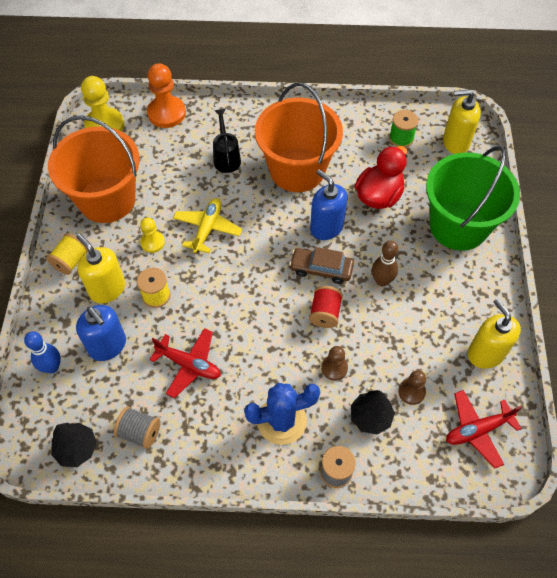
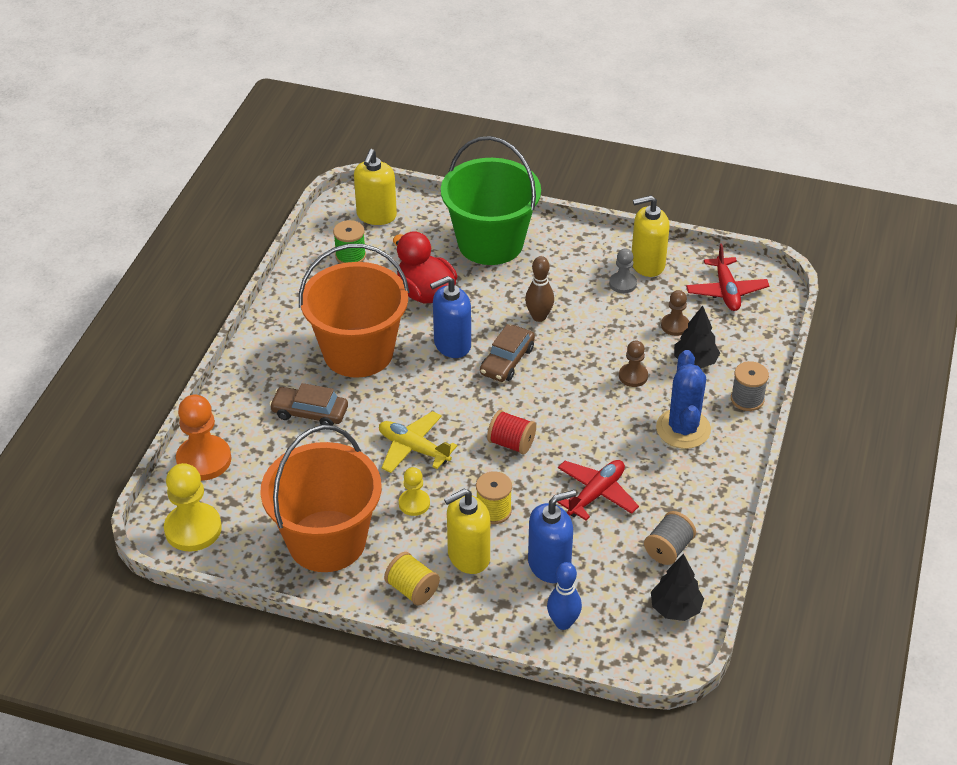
camera: 75 degrees left, 15 degrees down
(226, 158) = (310, 413): black watering can -> brown car
(325, 313) = (565, 369): red spool -> red spool (511, 443)
(450, 337) = (622, 284): none -> grey pawn

